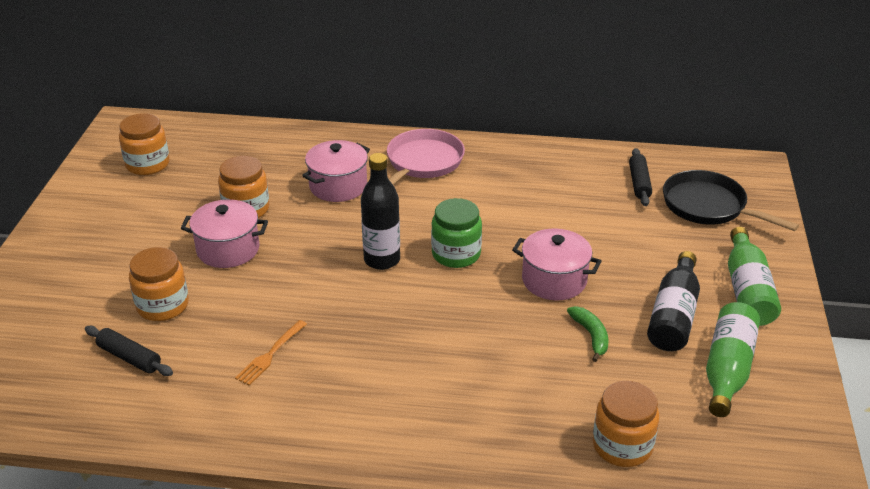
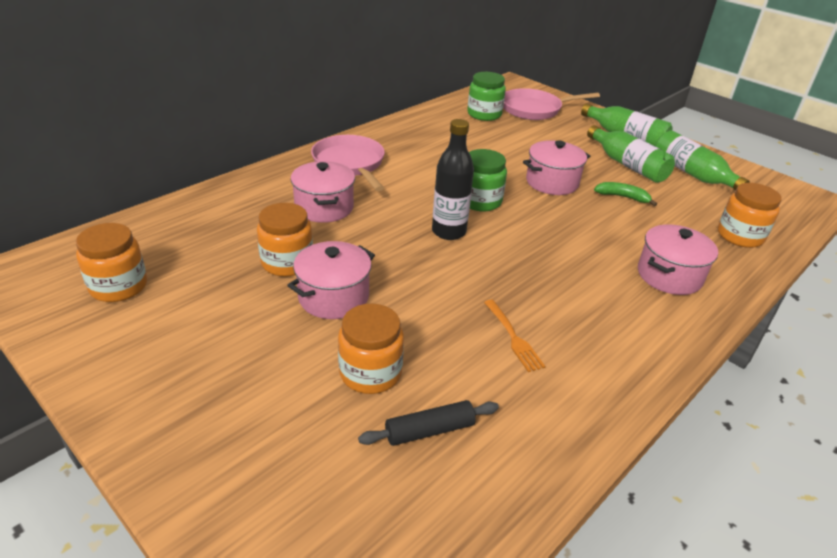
camera: 55 degrees left, 0 degrees up
(471, 415) = (669, 276): none -> pink pot
(639, 183) = (484, 114): black rolling pin -> green jar
(674, 315) = (627, 165): black bottle -> green bottle
(708, 206) = (534, 109): black pan -> pink pan

